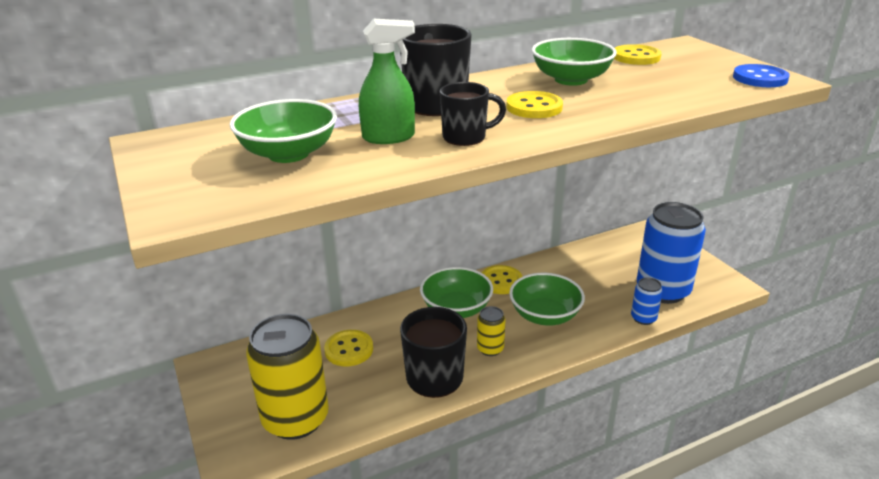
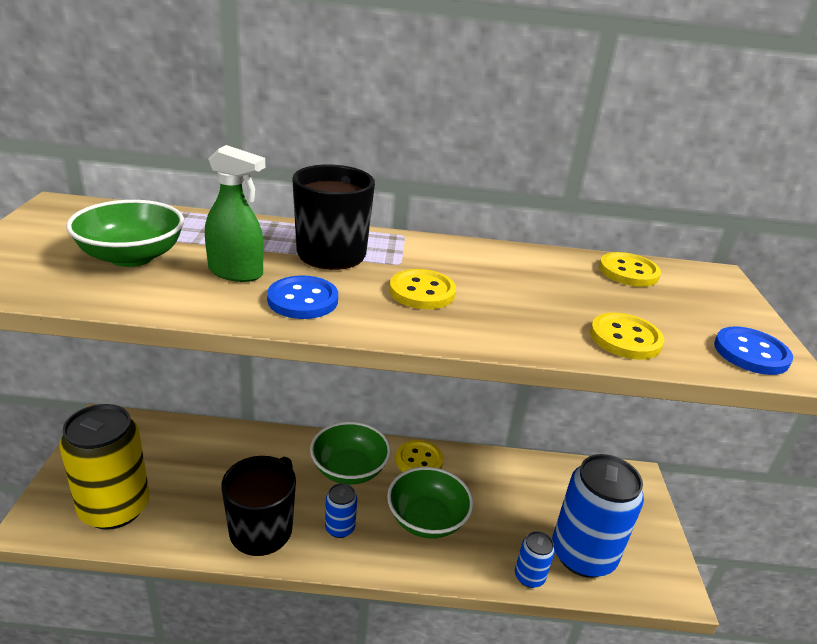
camera: 25 degrees right, 0 degrees up
(349, 349) = (219, 463): yellow button -> yellow button (625, 338)
(466, 137) = (303, 300): black mug -> blue button
(490, 349) = (339, 528): yellow can -> blue can
(571, 79) = (511, 274): green bowl -> none

